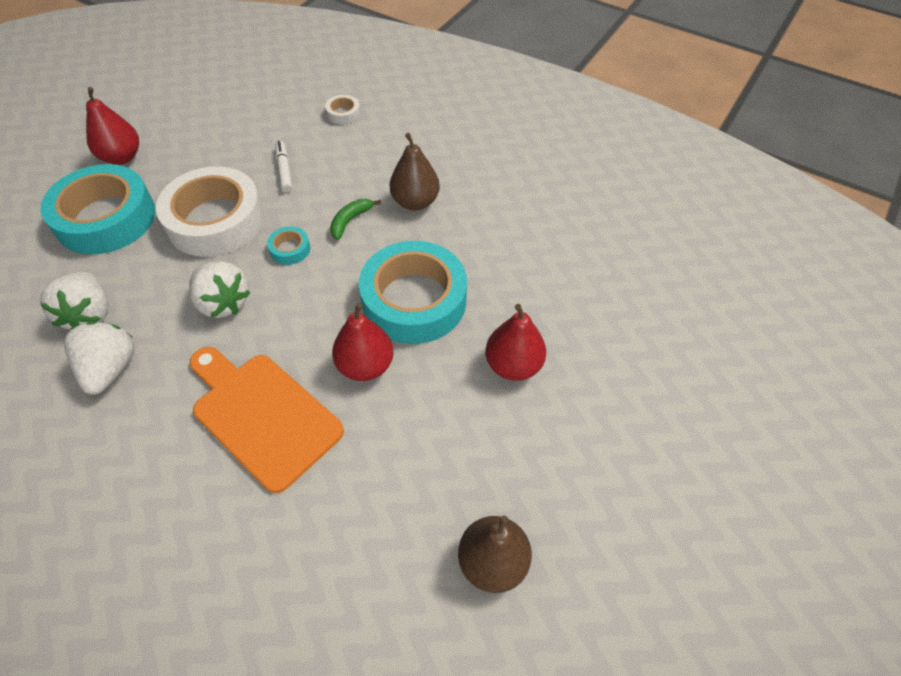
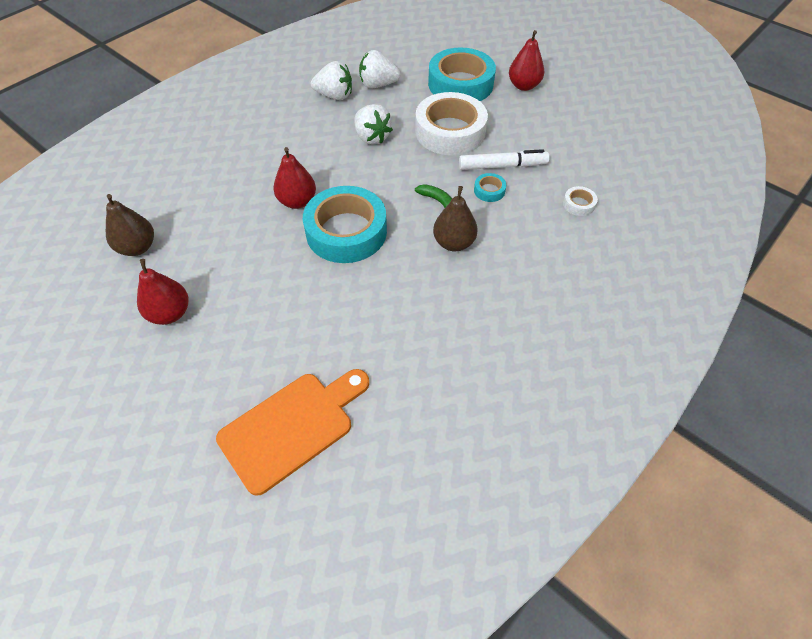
camera: 100 degrees right, 0 degrees up
(223, 302) = (372, 137): white strawberry -> white strawberry turned 90 degrees counterclockwise
(262, 415) = (278, 154): orange cutting board -> orange cutting board (292, 427)
(284, 170) = (502, 166): white marker -> white marker, size x1.57
(290, 249) = (414, 168): turquoise tape -> turquoise tape (489, 190)
(513, 365) = (268, 282): red pear -> red pear (170, 313)

